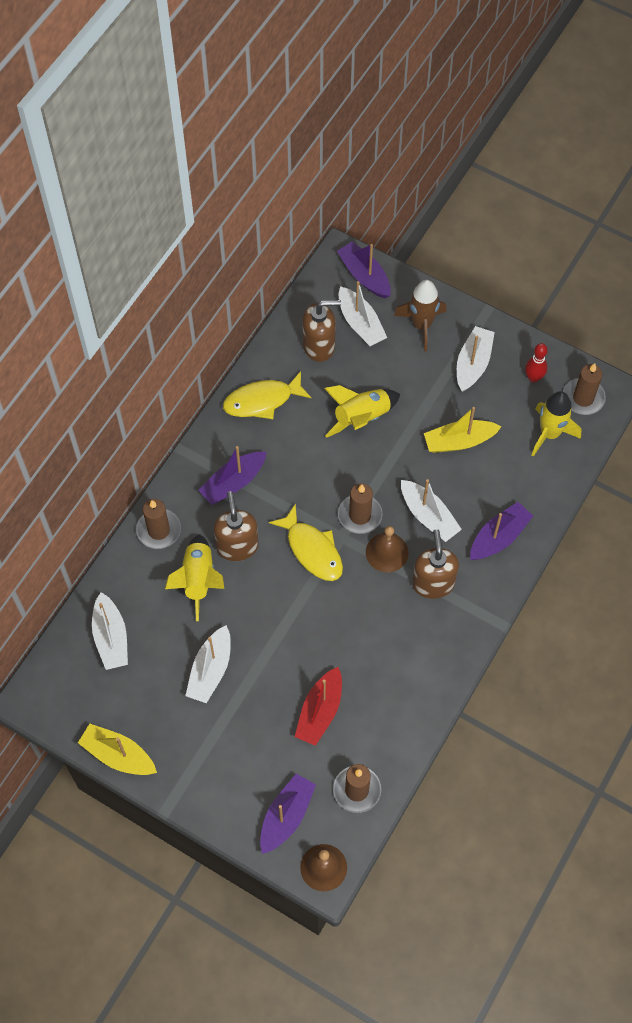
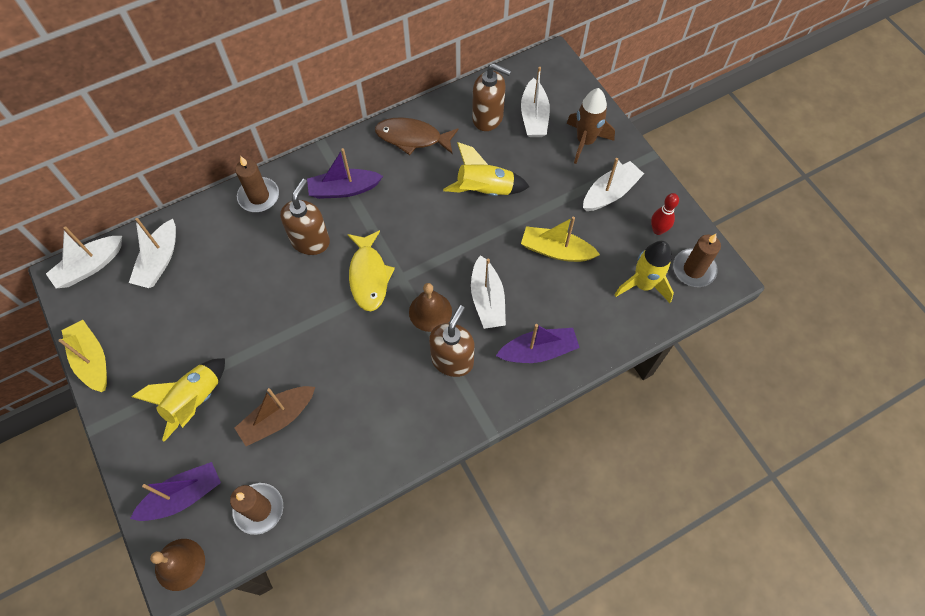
camera: 30 degrees right, 0 degrees up
(198, 579) = (260, 251): yellow rocket -> yellow rocket (195, 401)
(210, 670) = (215, 331): white boat -> white boat (90, 267)
(262, 400) = (412, 138): yellow fish -> brown fish
(320, 711) = (278, 418): red boat -> brown boat
(360, 515) = (428, 268): brown candle -> none
(364, 276) = (562, 82): purple boat -> none

